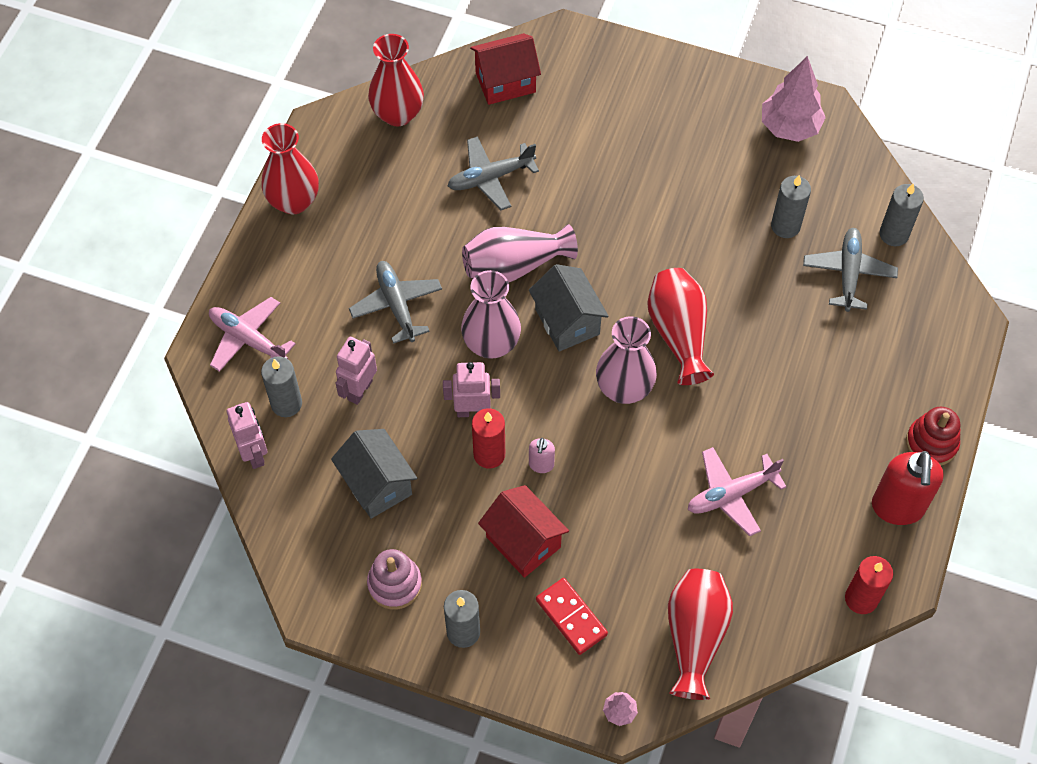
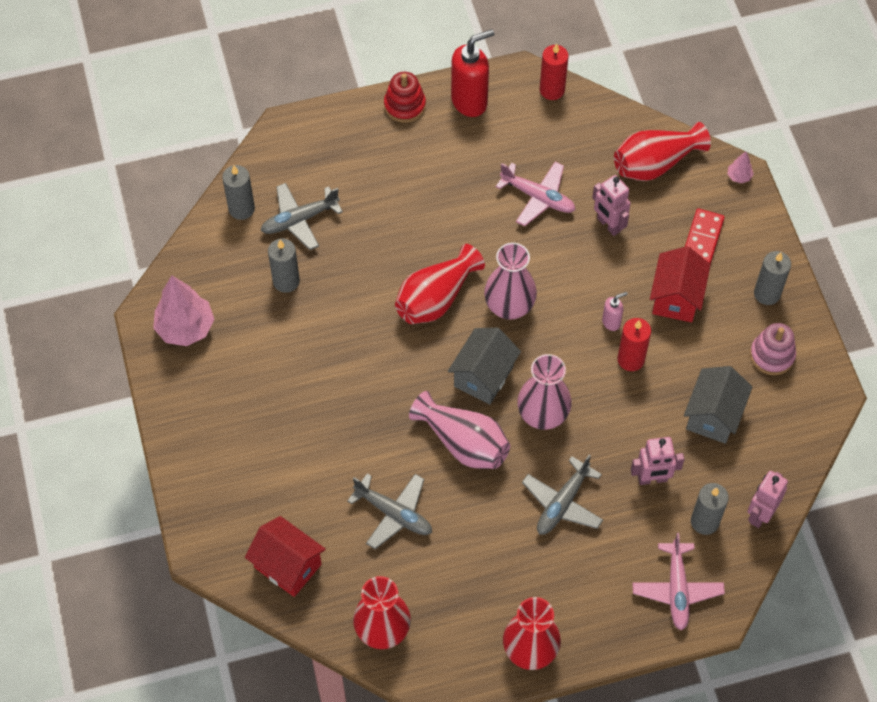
camera: 125 degrees left, 0 degrees up
(472, 411) = (606, 392): pink robot -> pink robot (608, 225)

